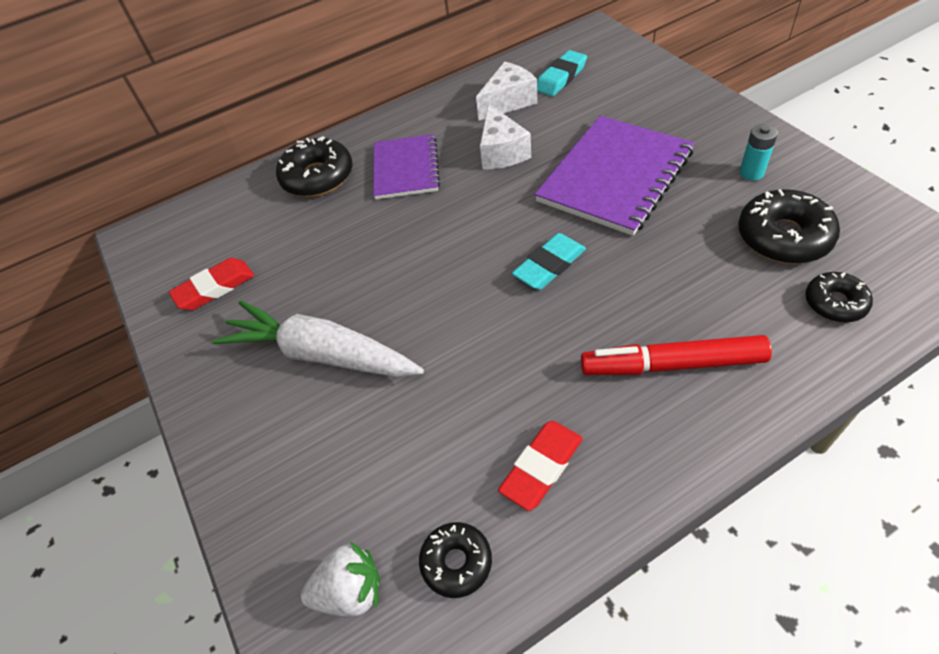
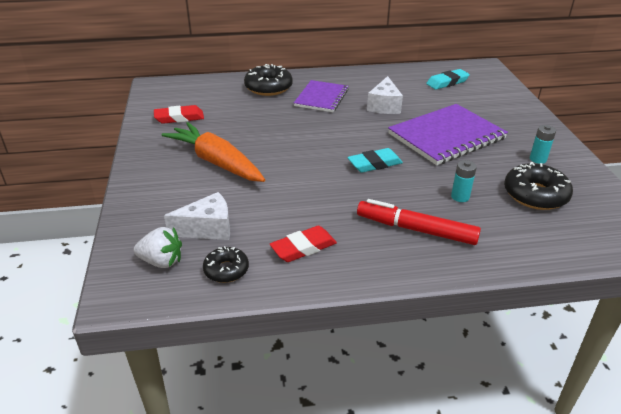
camera: 15 degrees right, 15 degrees down
(322, 354) = (216, 162): white carrot -> orange carrot
(508, 102) = (405, 85): white cheese -> white cheese (207, 228)
(694, 280) = (460, 197): none -> turquoise battery
(835, 303) = (545, 235): black donut -> none

